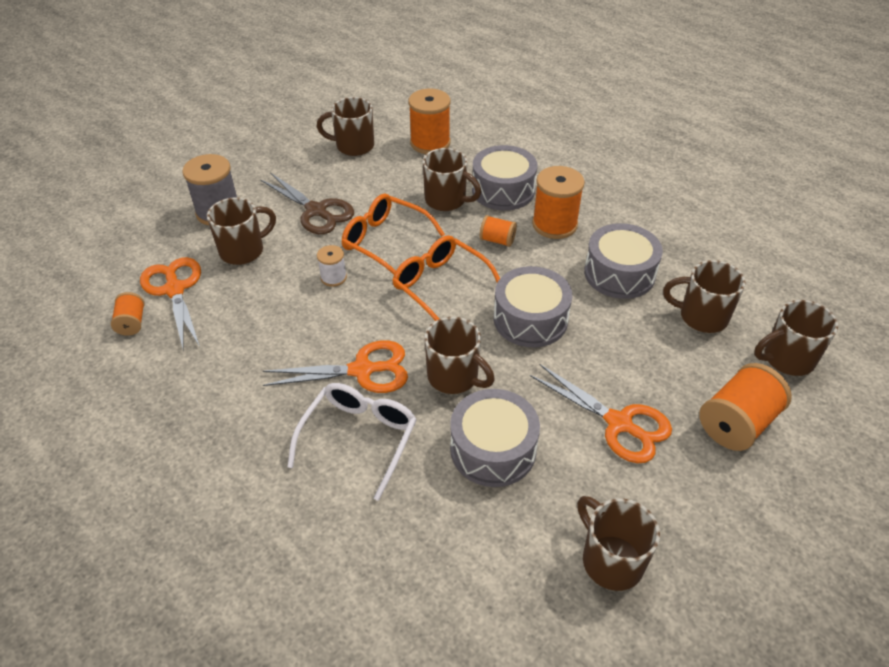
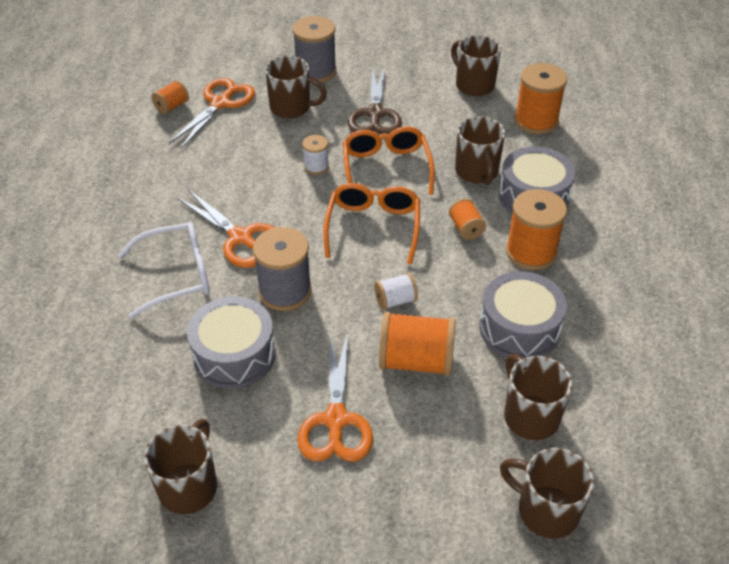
camera: 50 degrees right, 0 degrees up
(454, 377) = (285, 291): brown mug -> grey spool
(530, 319) = (395, 300): grey drum -> white spool
(737, 423) = (418, 506): orange spool -> orange spool (415, 361)

